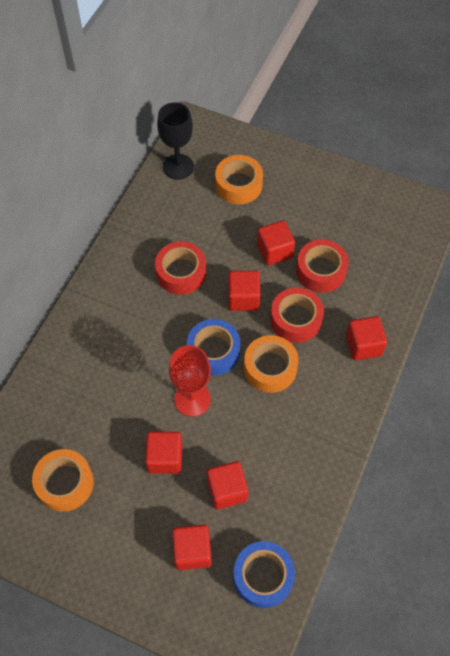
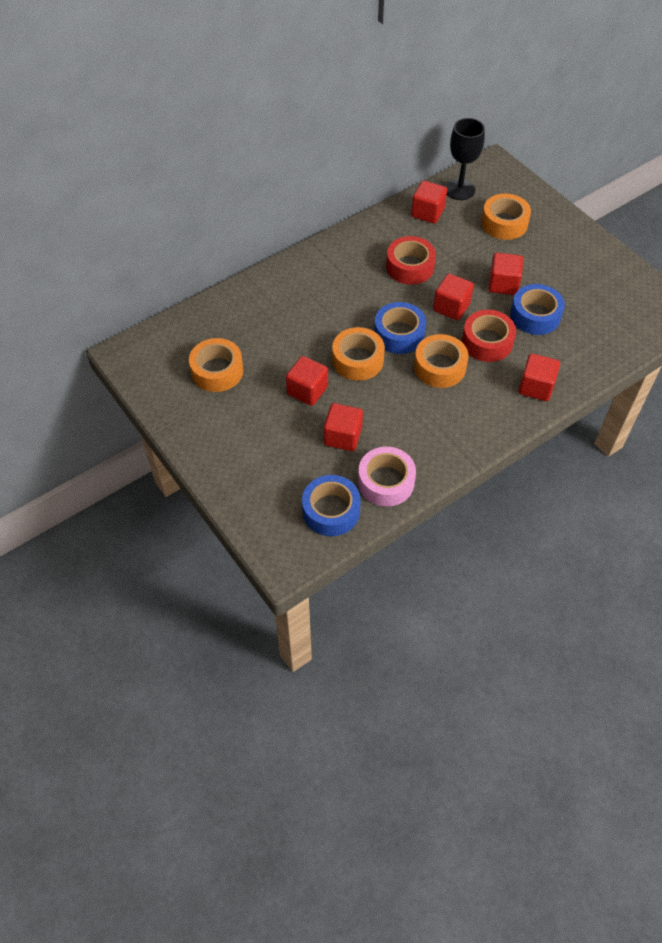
camera: 30 degrees right, 5 degrees down
(192, 399) = (358, 360): red goblet -> orange tape
(192, 551) = (285, 465): red cube -> red cube (427, 213)
(293, 517) = (386, 482): none -> pink tape
(321, 271) = (535, 316): red tape -> blue tape

